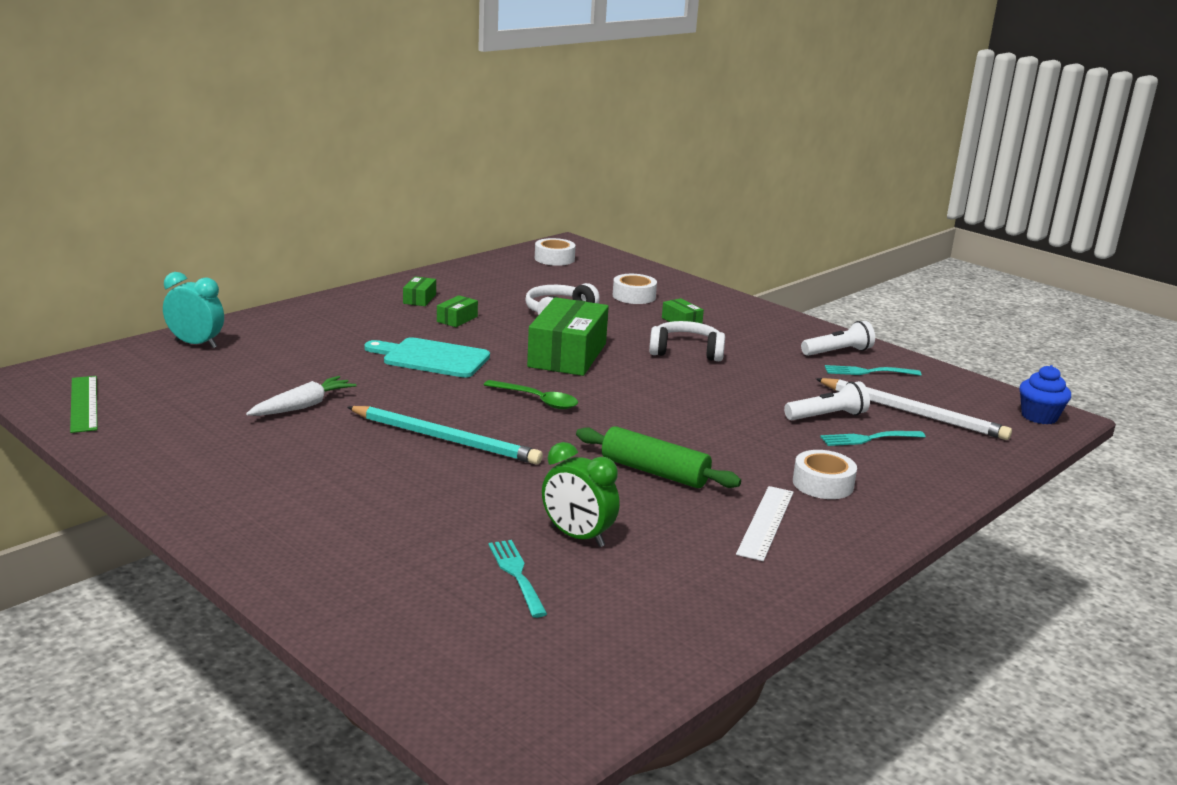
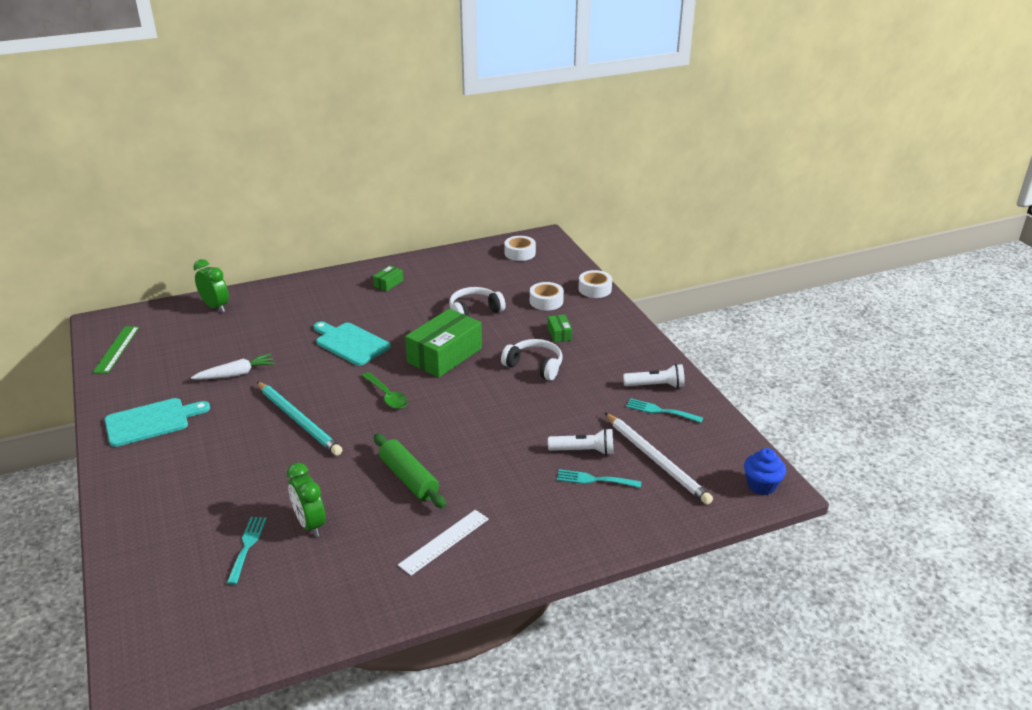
camera: 25 degrees right, 10 degrees up
(196, 344) = (215, 307): turquoise clock -> green clock
(225, 471) = (151, 421): none -> turquoise cutting board
(457, 319) = (398, 307): green box -> none
(823, 484) = (518, 516): white tape -> white tape (595, 289)

